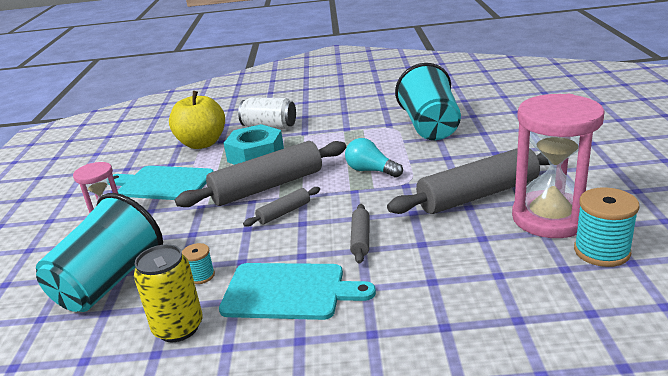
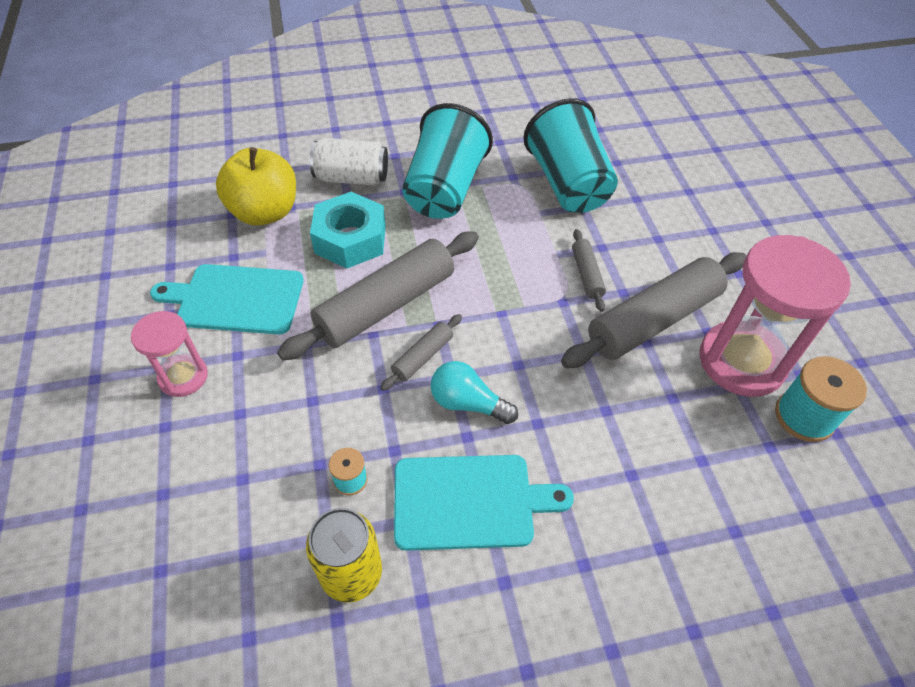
camera: 15 degrees left, 25 degrees up
(109, 282) = (231, 498): turquoise cup -> turquoise cup (444, 189)
(360, 239) = (532, 404): grey rolling pin -> grey rolling pin (586, 275)
(371, 171) = (513, 273): turquoise light bulb -> turquoise light bulb (468, 403)

